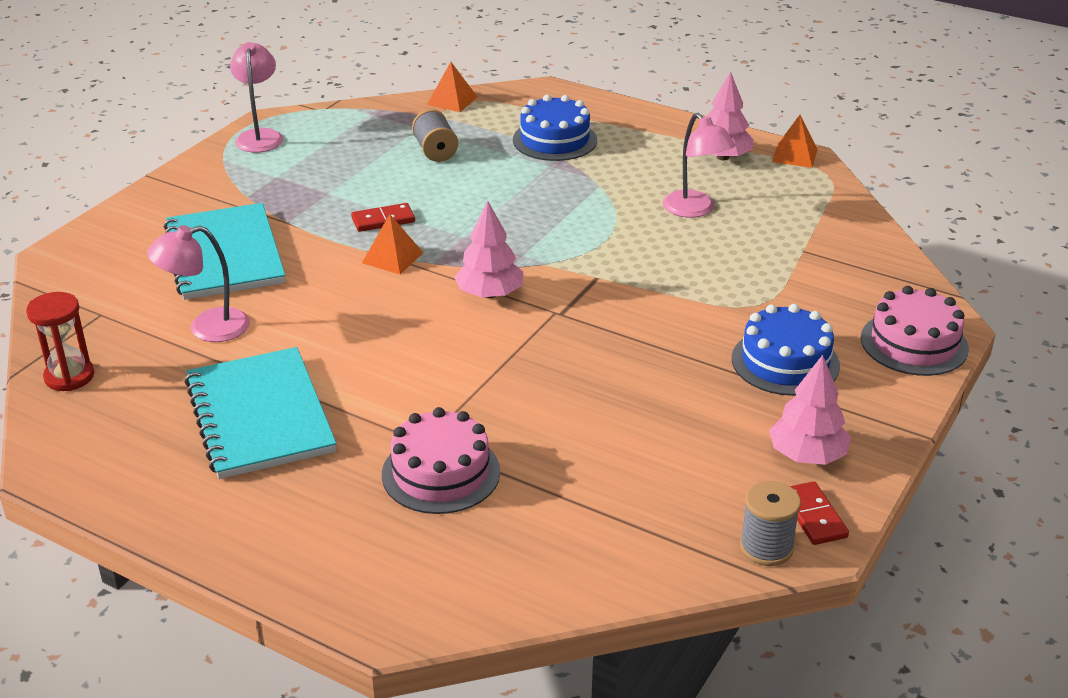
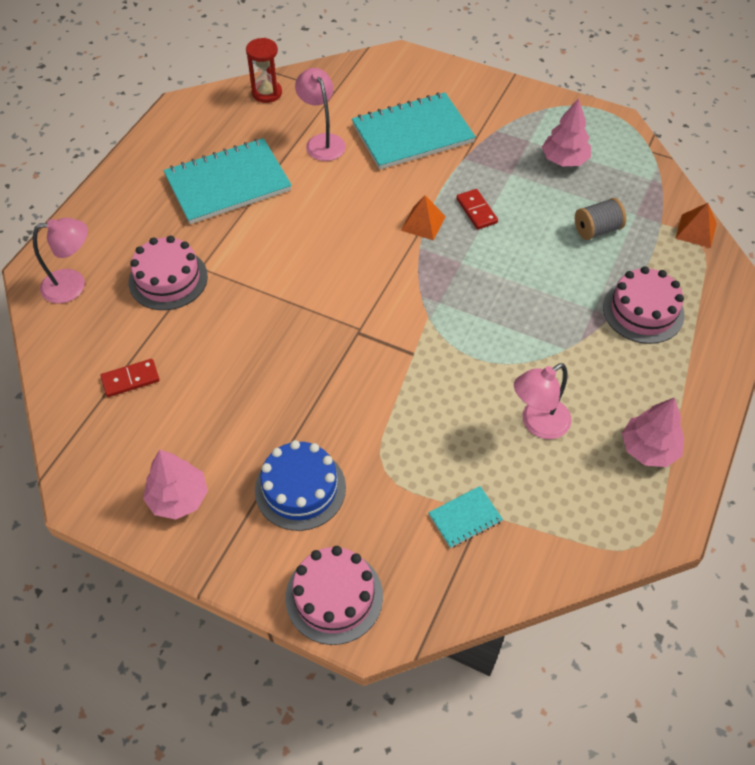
camera: 85 degrees right, 20 degrees up
(260, 136) = (590, 121): pink lamp -> pink lamp (73, 285)
(490, 294) = (380, 286): pink tree -> pink tree (564, 160)
(555, 140) = (643, 311): blue cake -> pink cake
(766, 547) = (79, 466): grey spool -> none
(794, 155) = (672, 516): orange pyramid -> none
(810, 260) = (465, 518): none -> turquoise notebook
(813, 516) = (109, 498): red domino -> red domino (130, 379)

